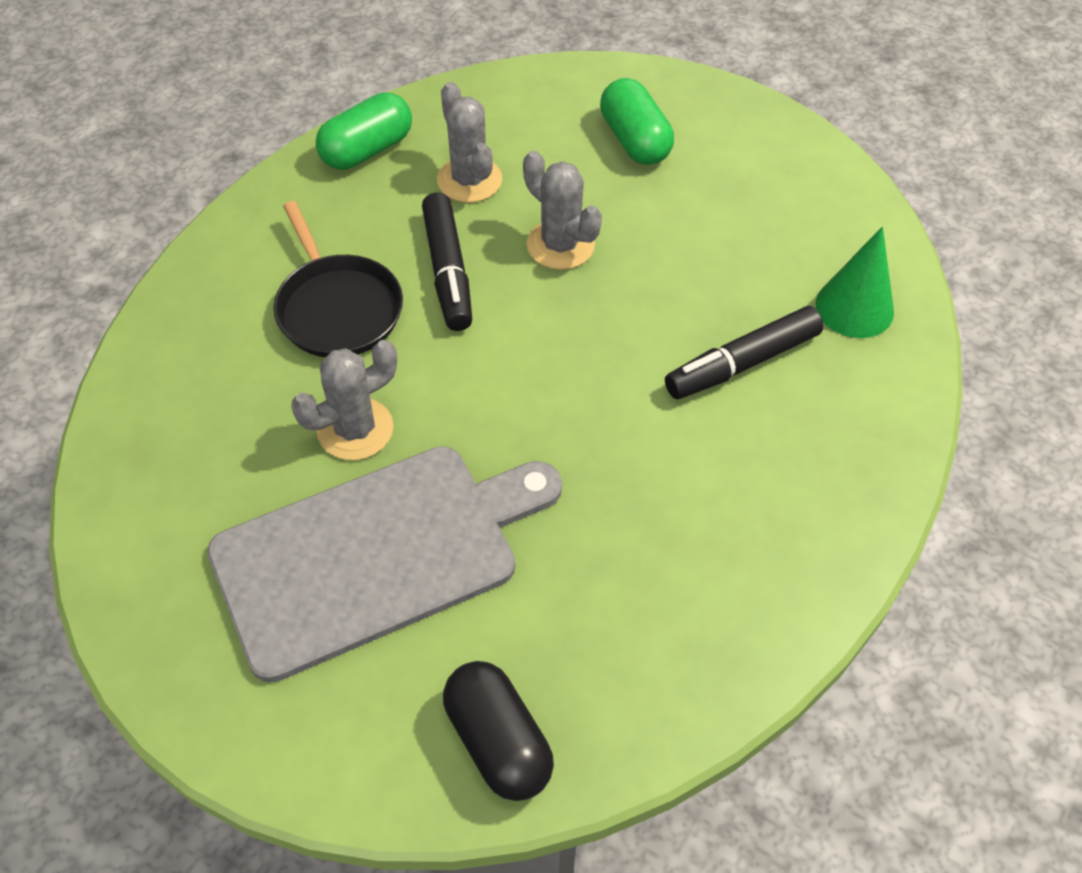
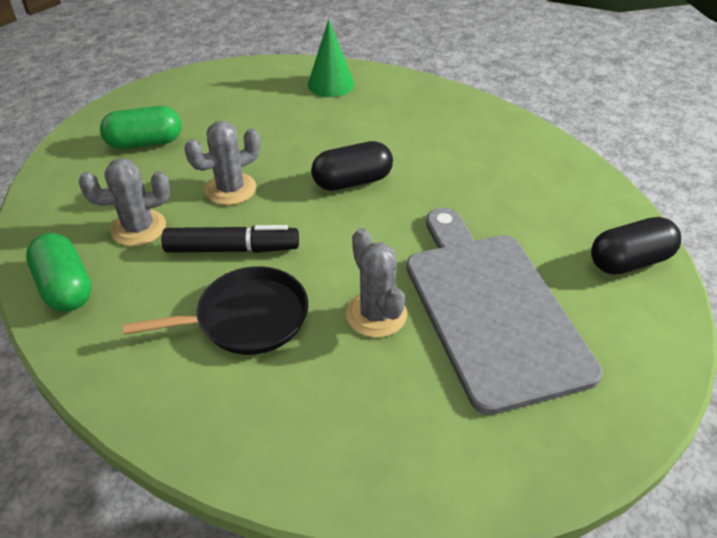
camera: 80 degrees left, 10 degrees down
(608, 370) = (352, 181): none -> black capsule
(742, 363) = (361, 129): black marker -> none

